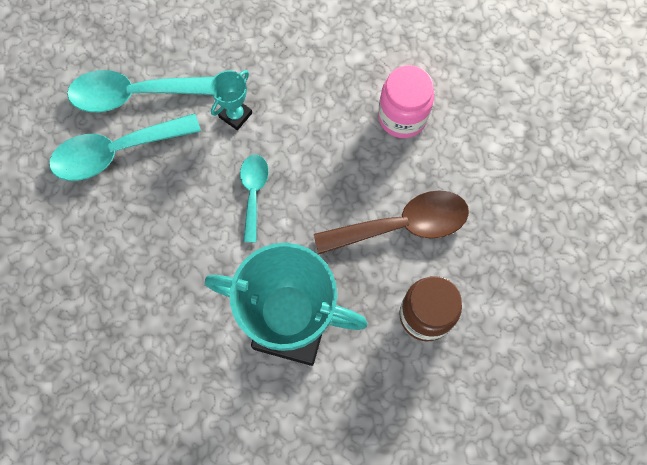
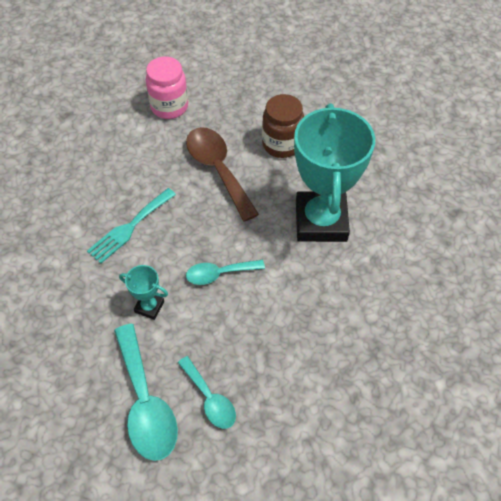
camera: 105 degrees left, 15 degrees down
(116, 152) = (210, 399): turquoise spoon -> turquoise spoon, size x0.59
(342, 112) = (129, 227): none -> turquoise fork
(402, 117) = (126, 187): pink jar -> pink jar (169, 107)

